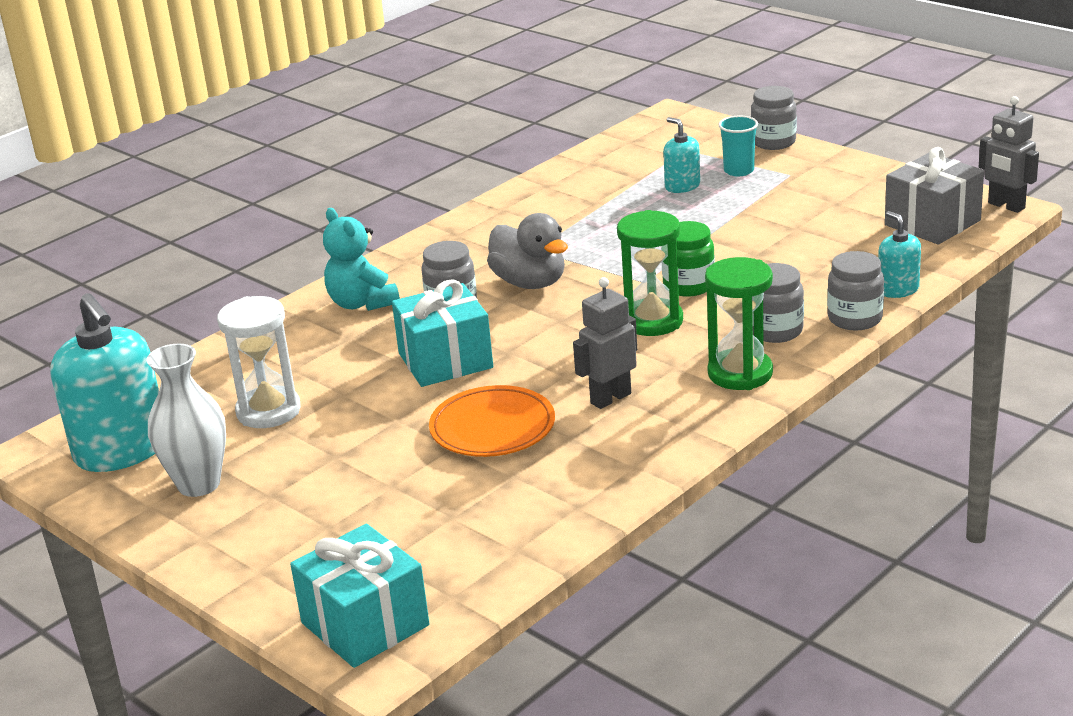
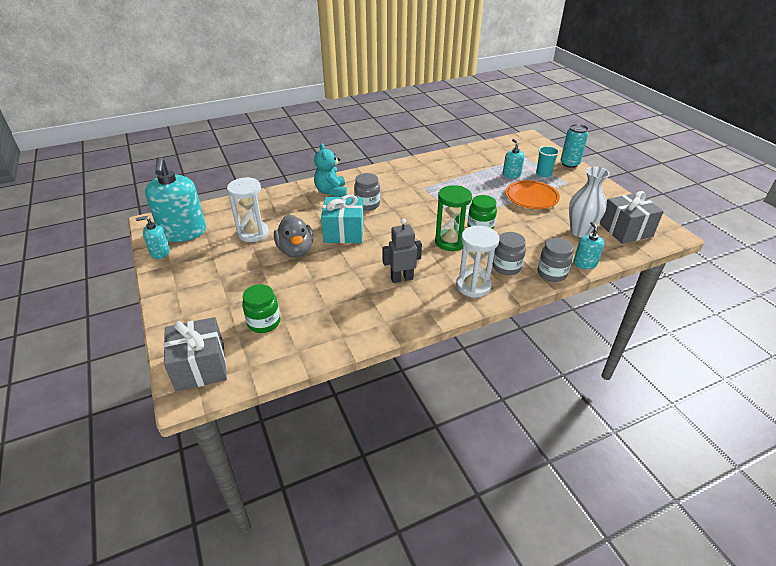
camera: 20 degrees right, 10 degrees up
(107, 494) = (160, 252): none -> turquoise soap dispenser
(199, 484) = (197, 260): white vase -> white vase (580, 232)
(365, 624) = (200, 367): turquoise gift -> grey gift
(420, 532) = (264, 322): none -> green jar
(492, 428) = (337, 276): orange plate -> orange plate (531, 197)
(530, 283) = (409, 204): grey duck -> grey duck (296, 250)
(740, 373) = (473, 286): green hourglass -> white hourglass
(773, 142) = (569, 164): grey jar -> turquoise can
(1006, 206) = (672, 232): grey robot -> none

